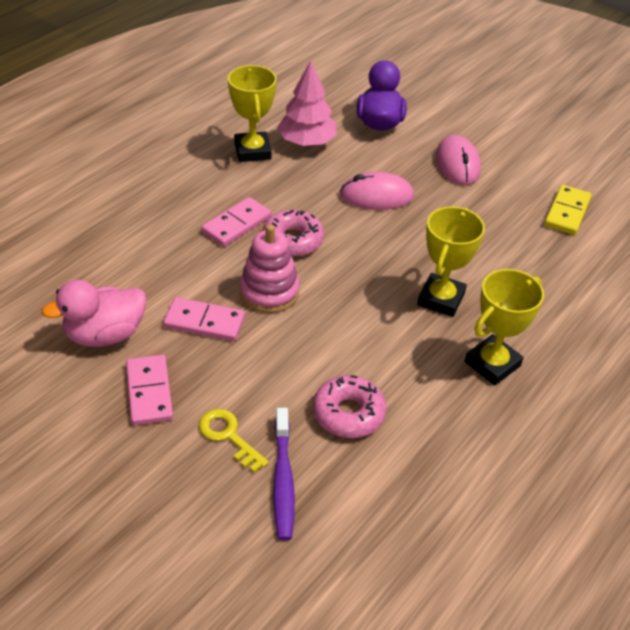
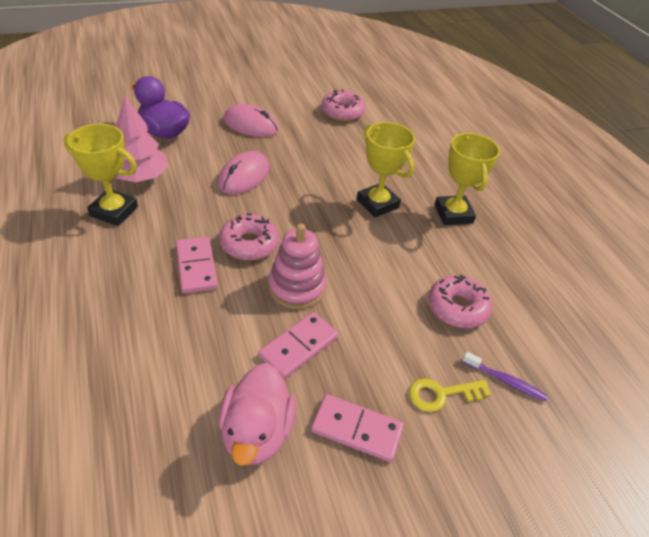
camera: 60 degrees left, 0 degrees up
(283, 481) = (505, 381): purple toothbrush -> purple toothbrush, size x0.66
(567, 212) = (342, 112): yellow domino -> pink donut

